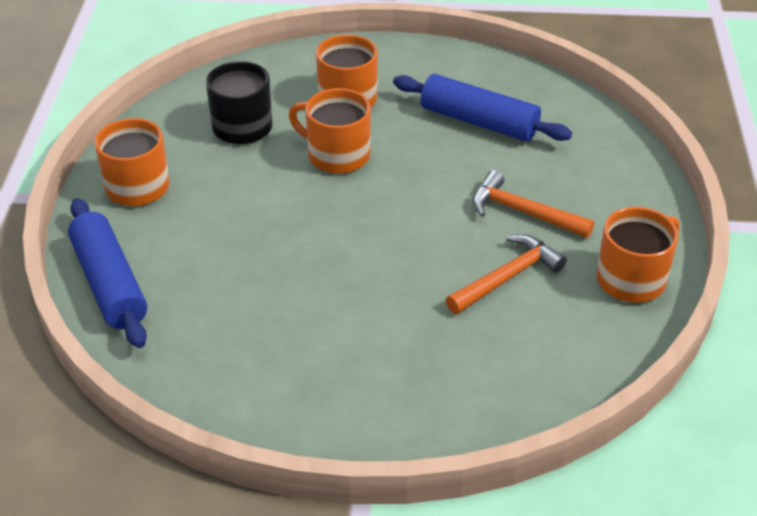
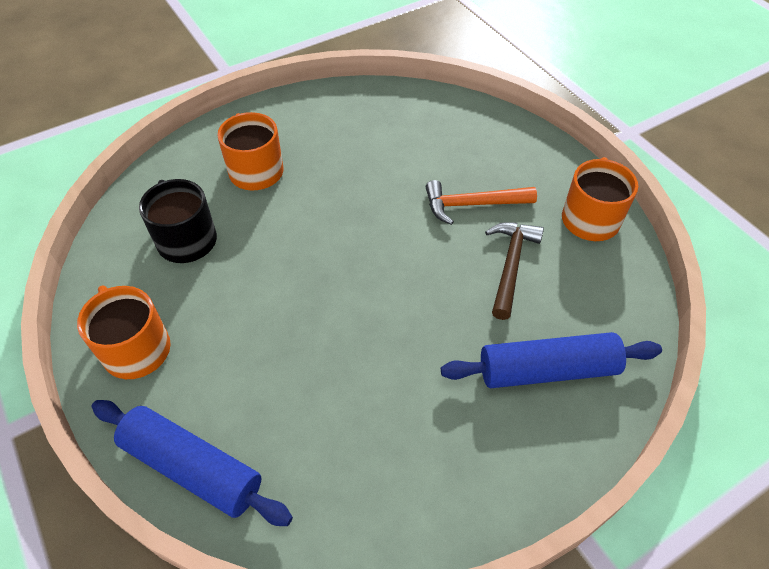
camera: 35 degrees left, 10 degrees up
(337, 155) = (291, 227): orange mug -> none
(478, 122) = (374, 145): blue rolling pin -> blue rolling pin (547, 370)
(507, 277) = (510, 265): orange hammer -> brown hammer

